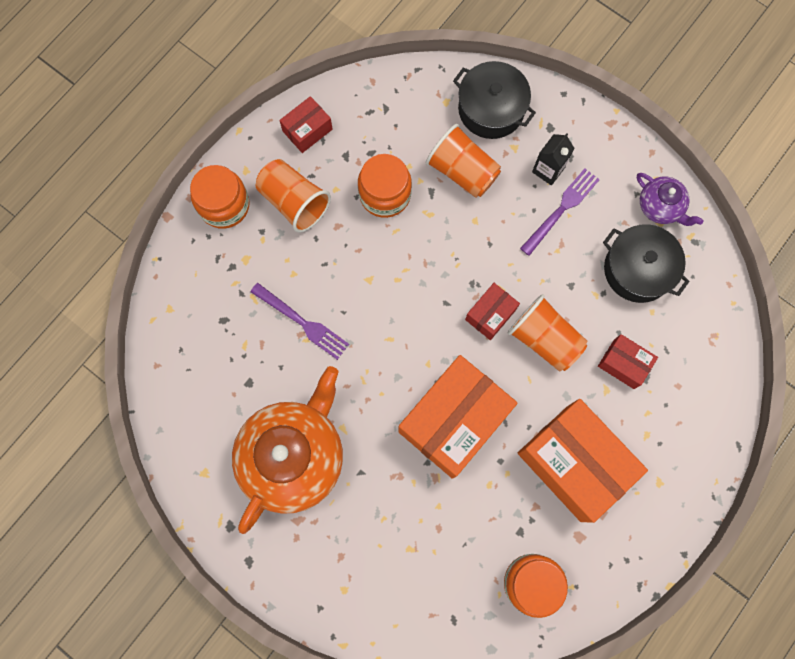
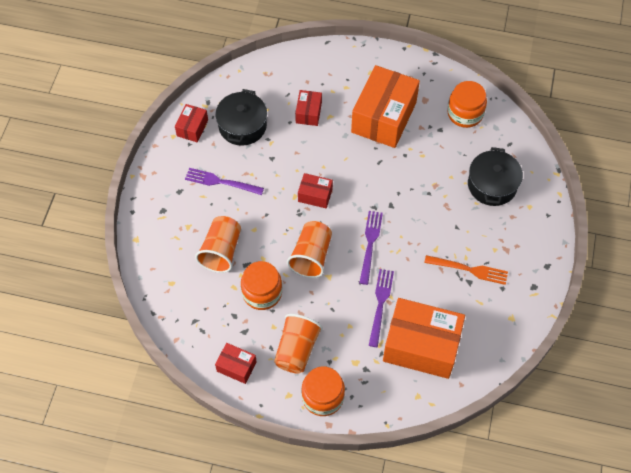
camera: 115 degrees left, 15 degrees down
(293, 456) = (469, 269): orange teapot -> orange fork
(389, 350) = (370, 244): none -> purple fork
(454, 421) = (395, 189): orange box -> orange box (421, 346)
(491, 109) = (164, 252): black pot -> black pot (492, 185)
(544, 339) = (315, 160): orange cup -> orange cup (311, 256)
(548, 170) = (195, 200): black carton -> none
(660, 207) = (192, 128): purple teapot -> red box

